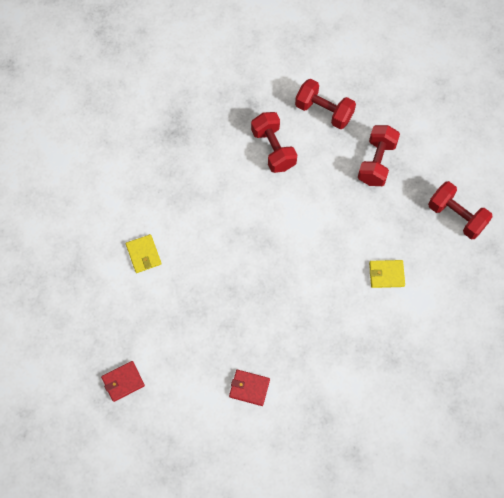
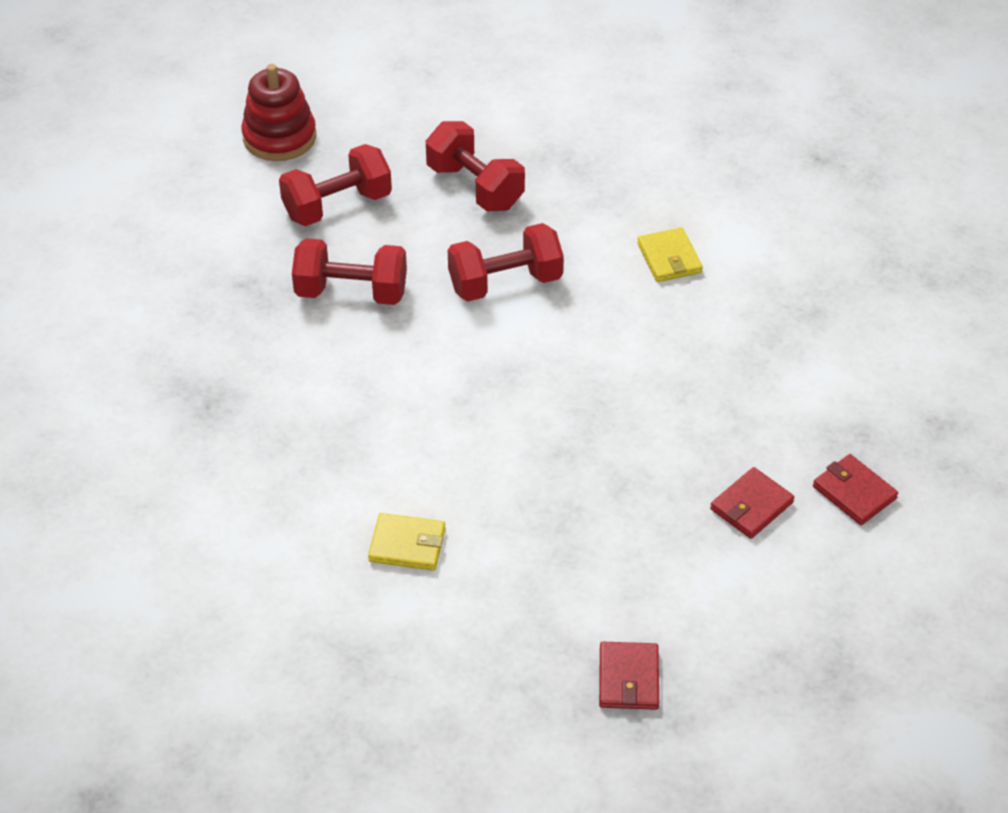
camera: 60 degrees left, 20 degrees down
(285, 431) = (854, 492): none -> red wallet
(352, 61) = (279, 137): none -> red stacking toy
(386, 274) = (669, 258): yellow wallet -> yellow wallet turned 45 degrees counterclockwise
(456, 216) = (631, 144): red dumbbell -> red dumbbell (505, 283)

